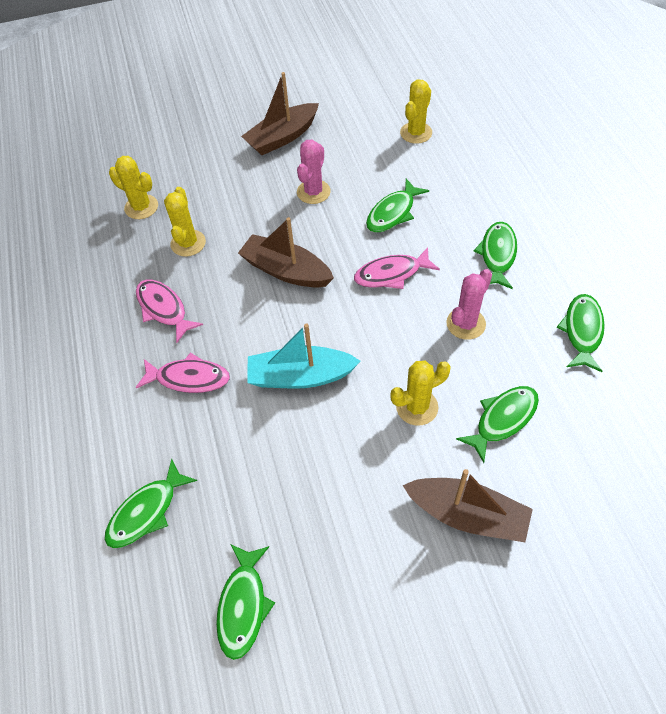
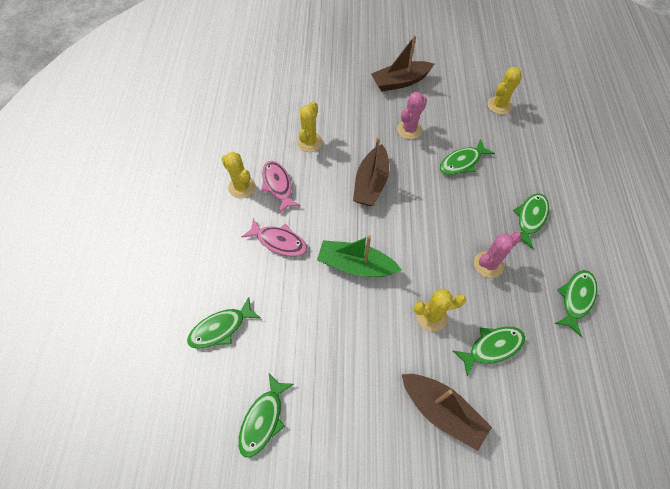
camera: 15 degrees right, 5 degrees up
(141, 207) = (286, 106): yellow cactus -> yellow cactus (242, 187)
(286, 271) = (371, 183): brown boat -> brown boat turned 120 degrees counterclockwise
(300, 376) = (356, 265): turquoise boat -> green boat
(391, 274) = (446, 209): pink fish -> none

